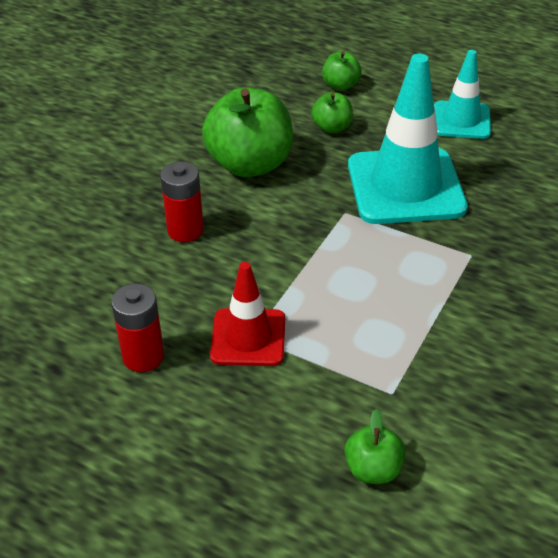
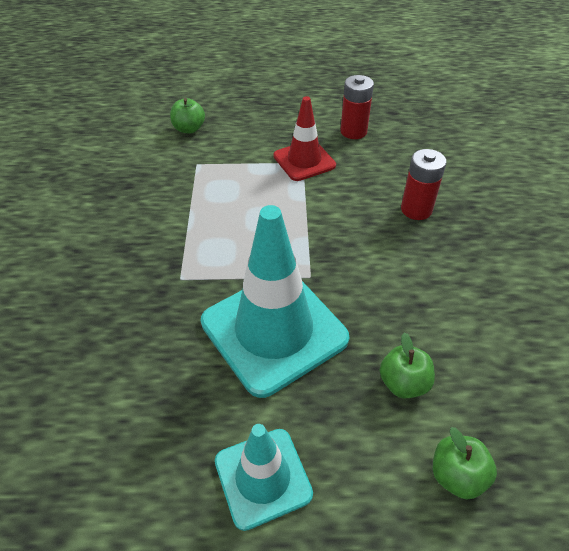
camera: 150 degrees right, 5 degrees up
(250, 164) = (434, 292): green apple -> none

